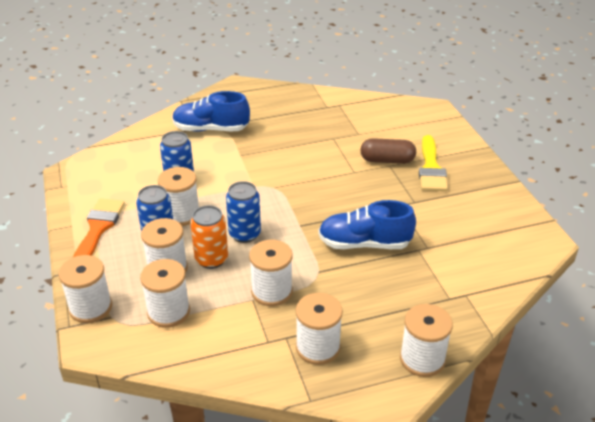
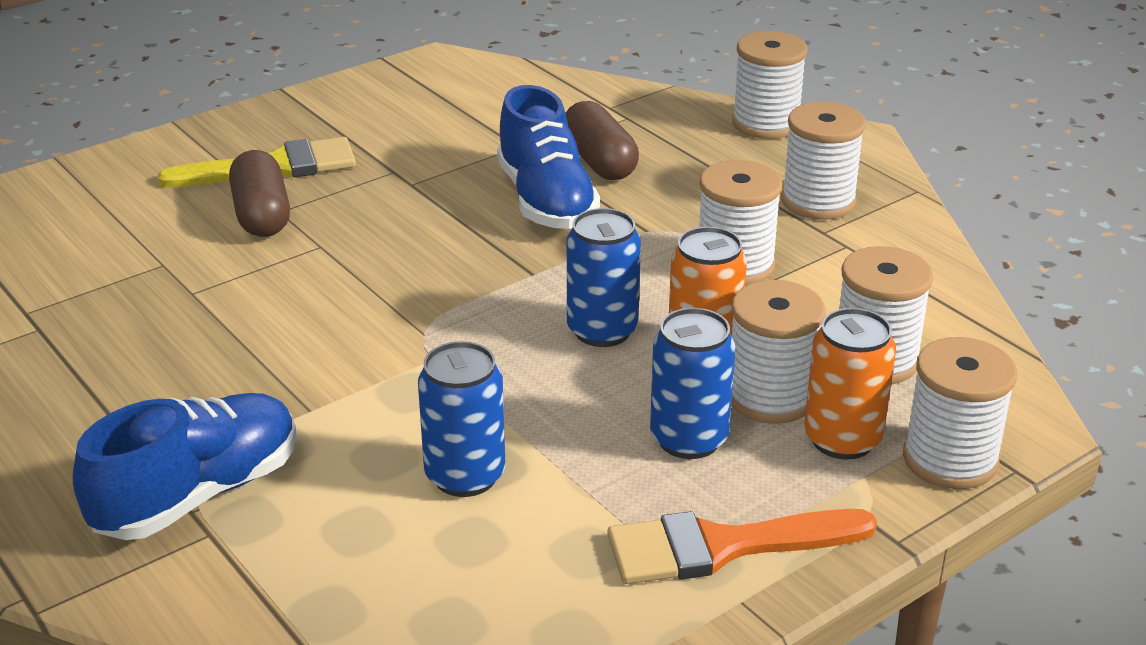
camera: 110 degrees left, 5 degrees down
(127, 280) = (842, 439): none -> orange can
(181, 214) = (591, 432): white spool -> none
(211, 129) = (198, 494): blue shoe -> blue shoe turned 120 degrees counterclockwise
(398, 272) = (599, 162): none -> brown capsule

